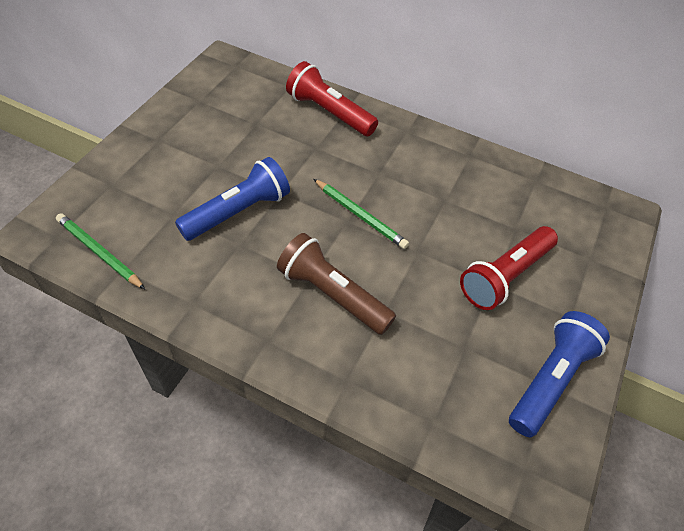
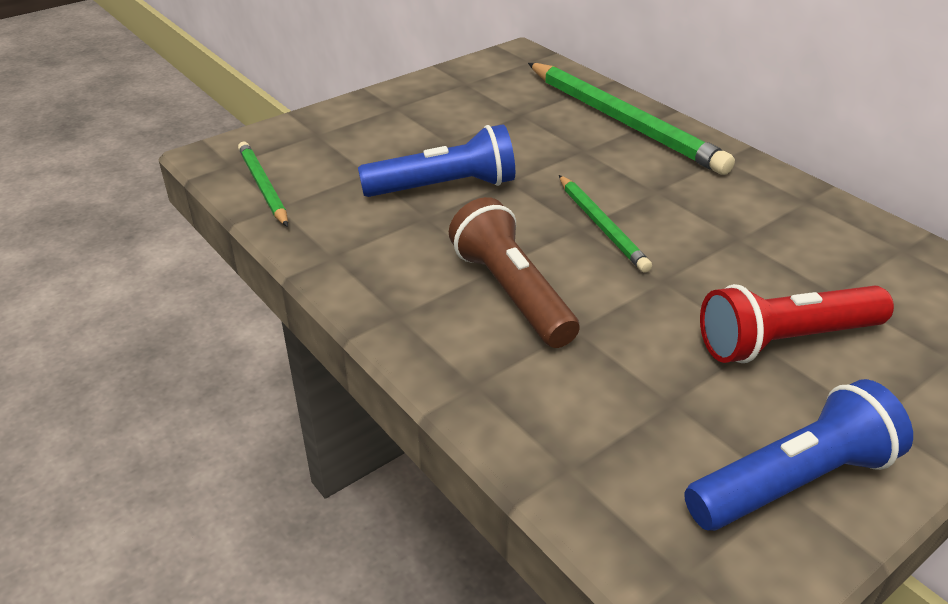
camera: 30 degrees right, 15 degrees down
(329, 113) = (622, 121): red flashlight -> green pencil

